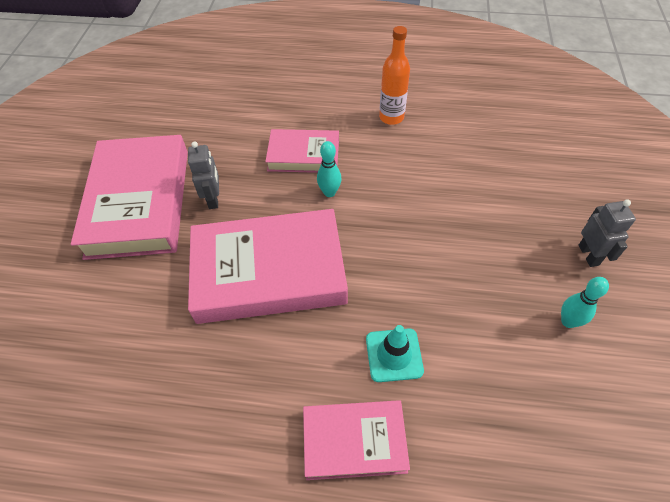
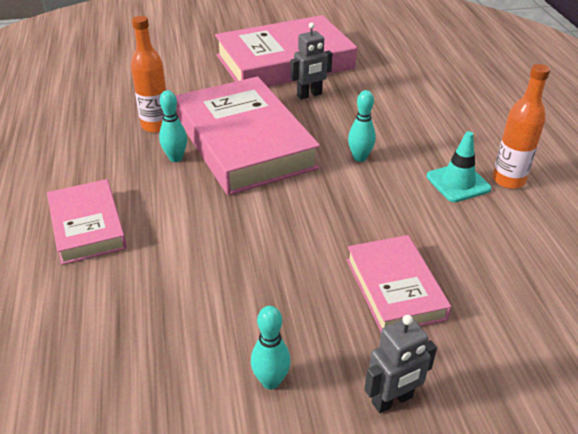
camera: 70 degrees right, 15 degrees down
(199, 348) = (156, 125): none -> orange bottle
(269, 338) = (175, 158): none -> turquoise bowling pin
(303, 155) = (399, 131): pink book -> pink book (395, 288)
(394, 355) = (180, 236): turquoise traffic cone -> turquoise traffic cone (458, 183)

